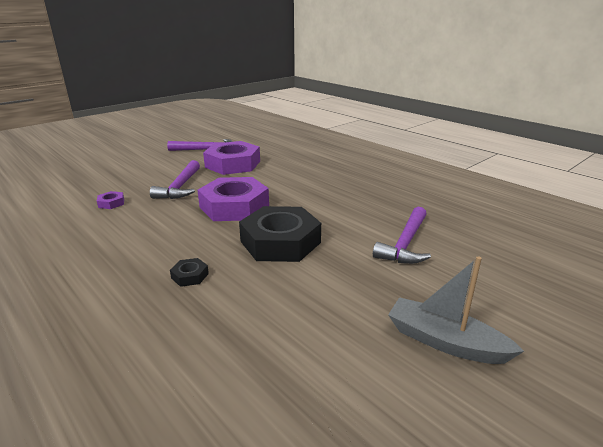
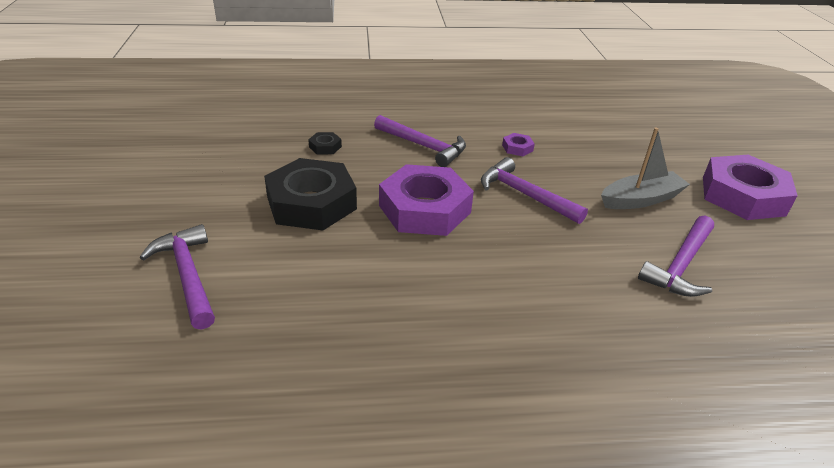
camera: 125 degrees right, 10 degrees up
(142, 234) = (423, 146): none -> purple hammer
(233, 164) = (581, 264): purple nut -> purple nut (743, 196)
(445, 342) = (87, 206): grey boat -> grey boat (641, 199)

